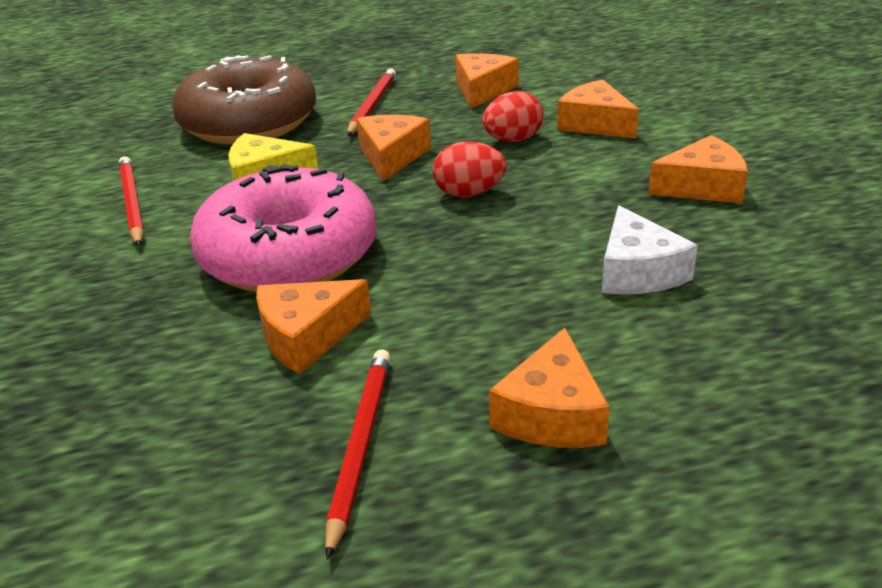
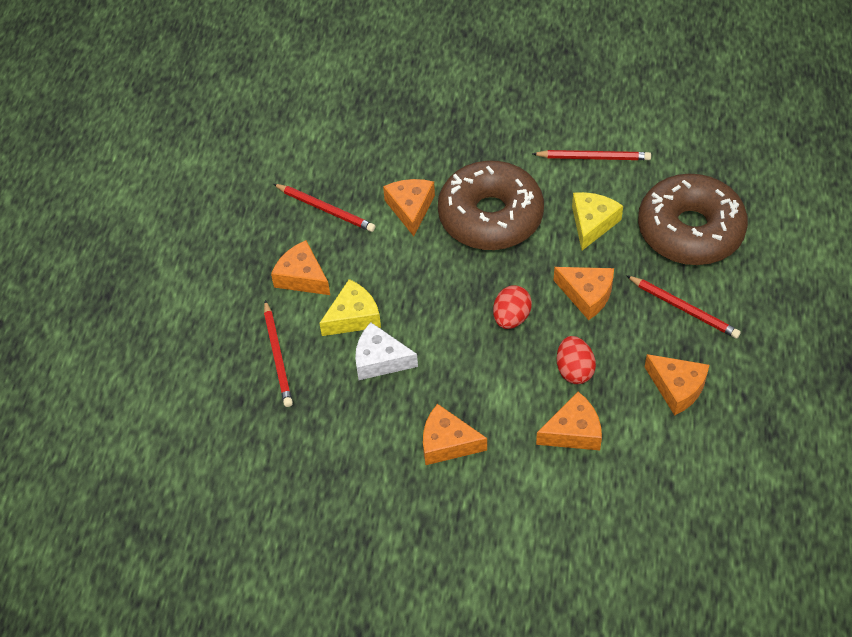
camera: 115 degrees right, 20 degrees up
(288, 254) = (490, 216): pink donut -> brown donut
(585, 322) = (353, 317): none -> yellow cheese
(702, 186) = (447, 443): orange cheese -> orange cheese turned 90 degrees clockwise
(743, 377) = (278, 356): none -> red pencil

